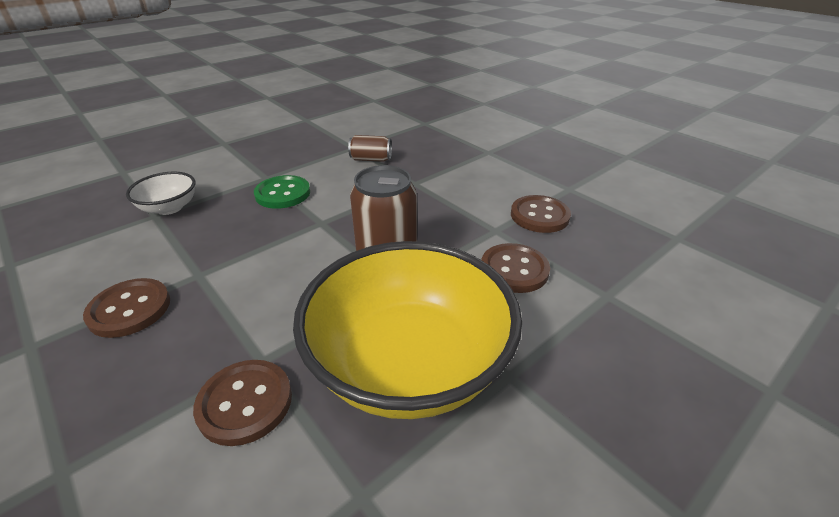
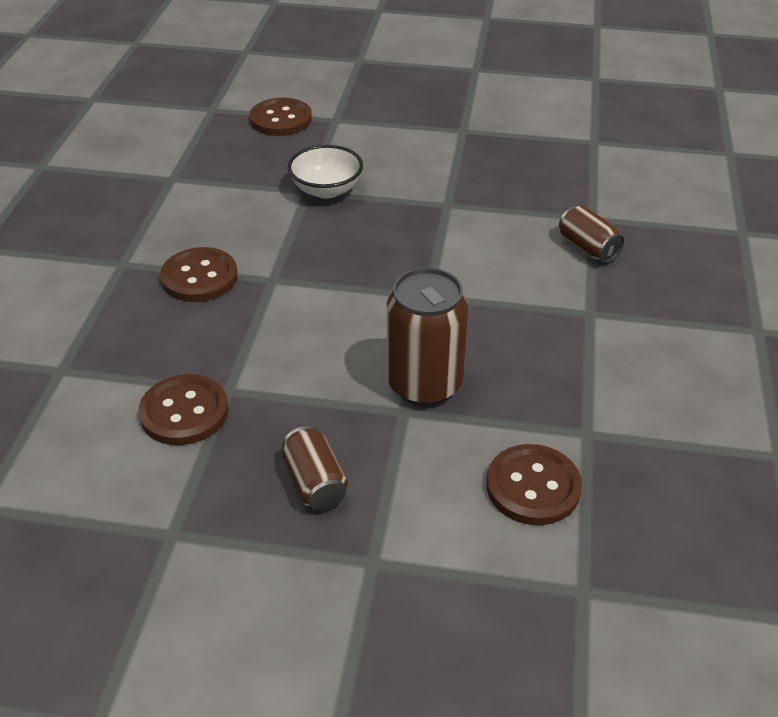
camera: 50 degrees right, 5 degrees up
(283, 194) = (437, 236): green button -> none
(409, 364) = (315, 483): yellow bowl -> brown can
(539, 216) = (670, 457): brown button -> brown button (281, 119)

